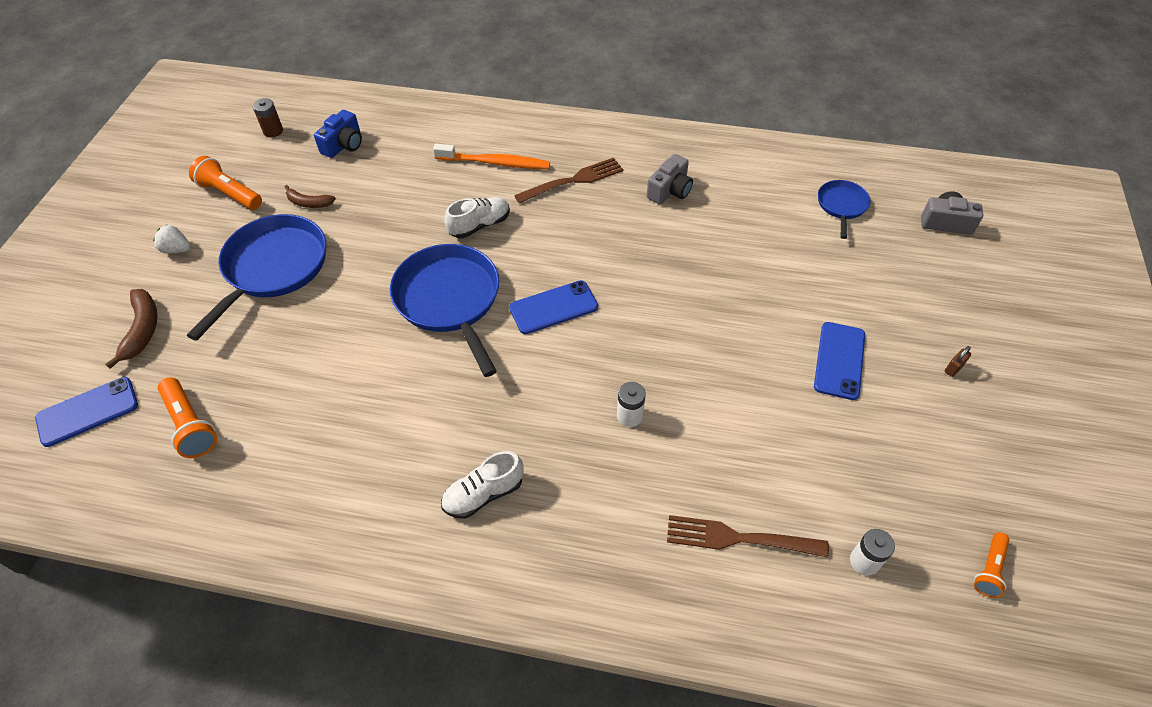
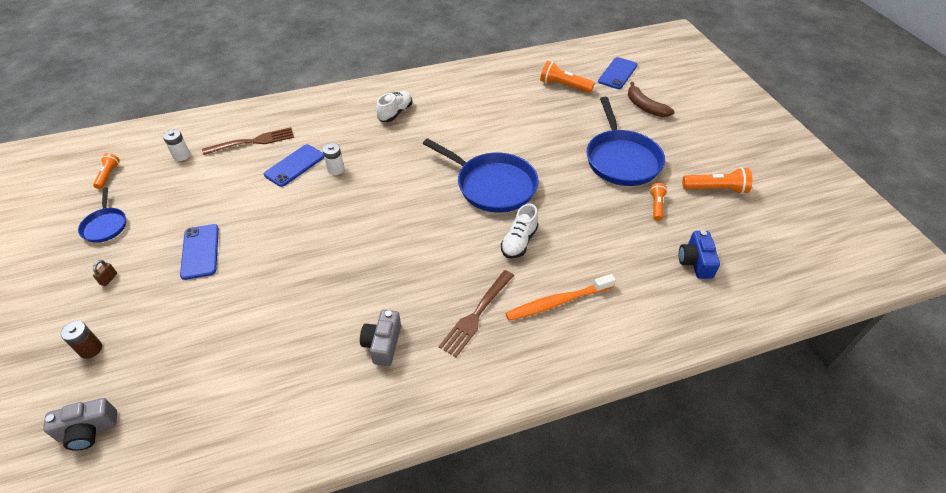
camera: 150 degrees right, 5 degrees down
(177, 249) = (691, 146): white strawberry -> none
(273, 131) = (764, 249): brown battery -> brown battery (90, 349)
(309, 203) = (656, 206): brown banana -> orange flashlight
(553, 307) = (420, 207): blue phone -> blue phone (294, 165)
(841, 205) = (204, 403): blue pan -> blue pan (105, 226)

